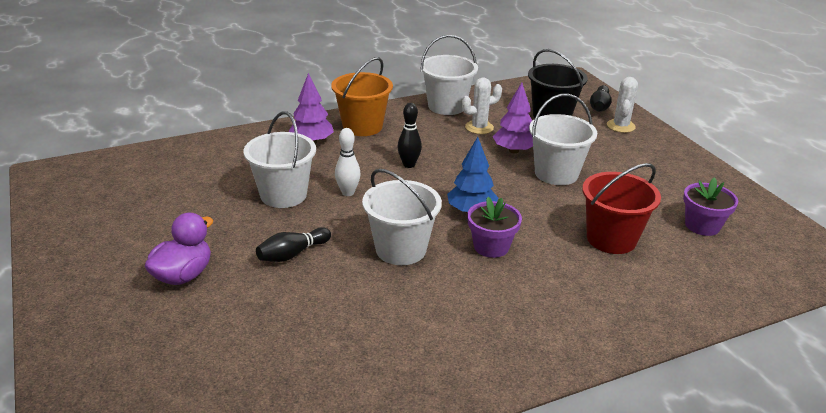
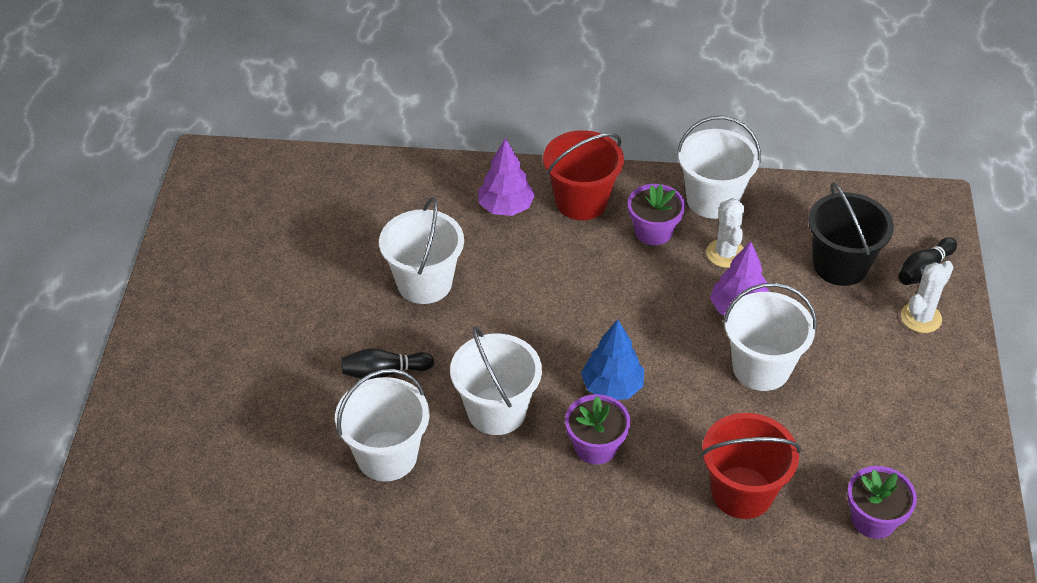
camera: 30 degrees right, 15 degrees up
(183, 275) = (268, 358): purple duck -> none
(336, 305) = (387, 456): none -> white bucket
(348, 192) = (495, 305): white bowling pin -> none
(362, 126) = (581, 201): orange bucket -> red bucket
(409, 165) = (592, 287): black bowling pin -> none
(423, 129) = (653, 231): none -> purple flower pot
(479, 127) = (725, 253): white cactus -> white cactus turned 75 degrees clockwise

